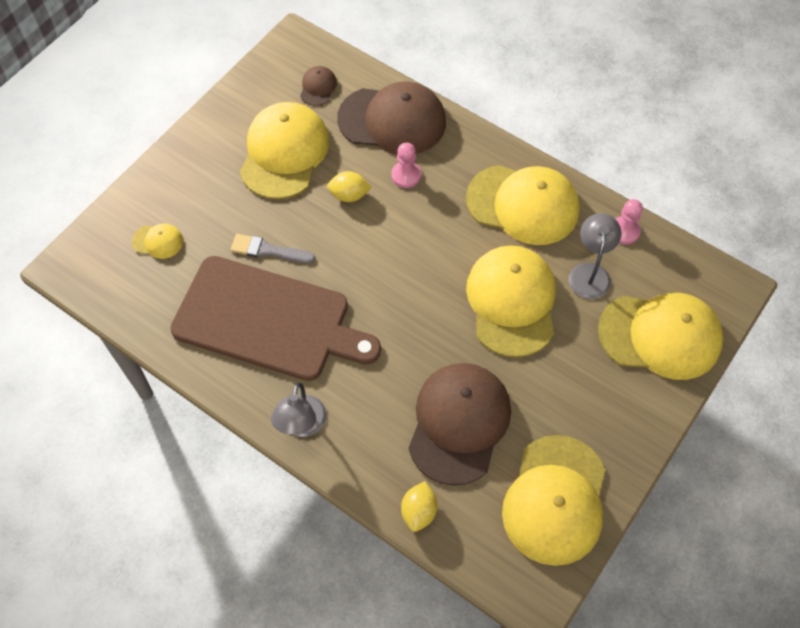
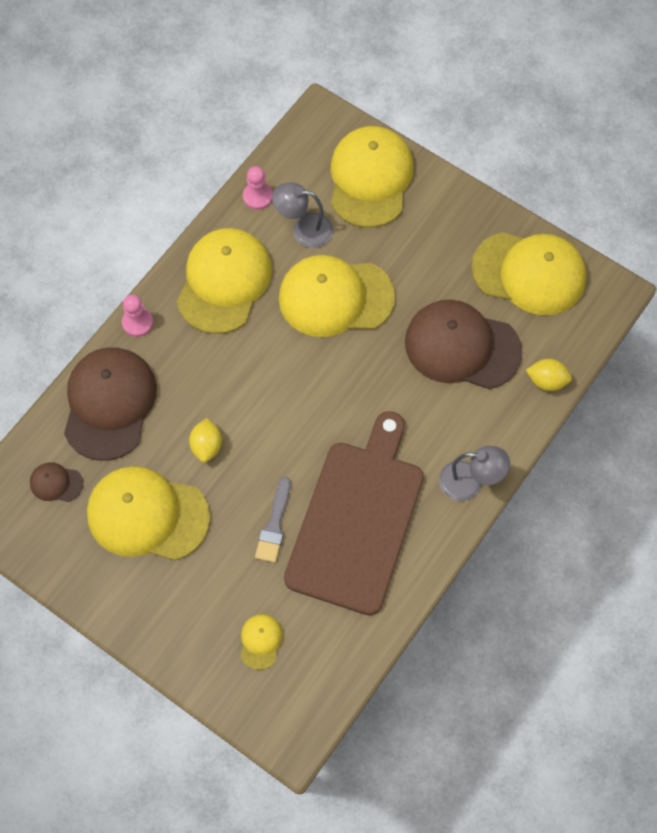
camera: 90 degrees left, 5 degrees up
(406, 175) = (183, 390): pink pawn -> pink pawn (137, 322)

